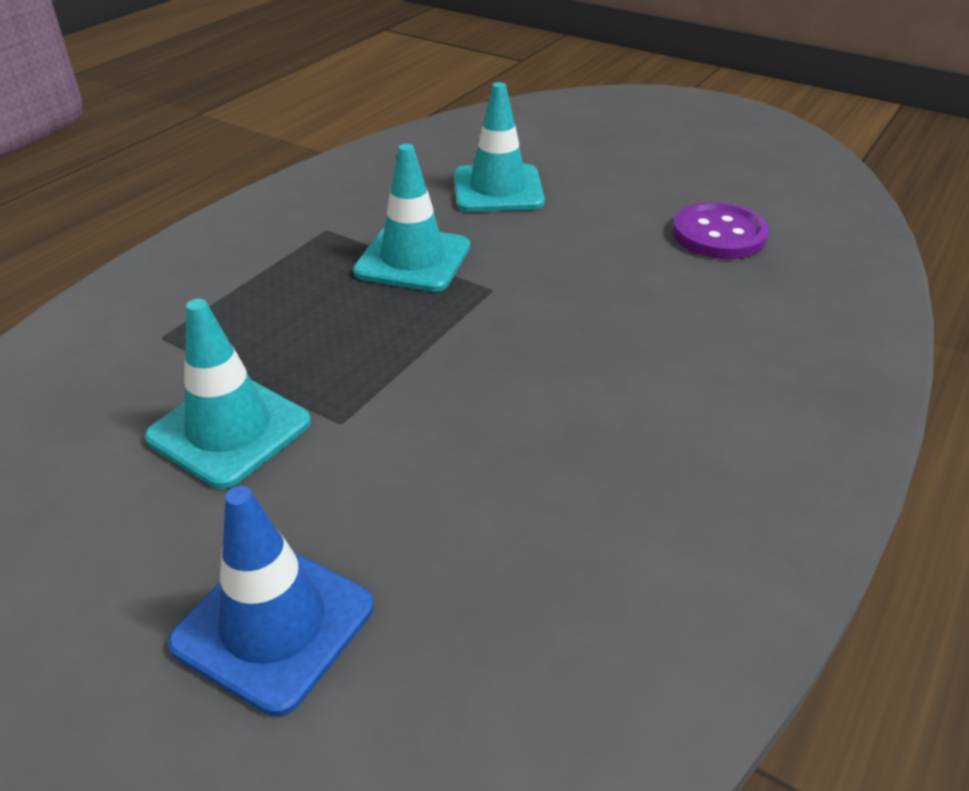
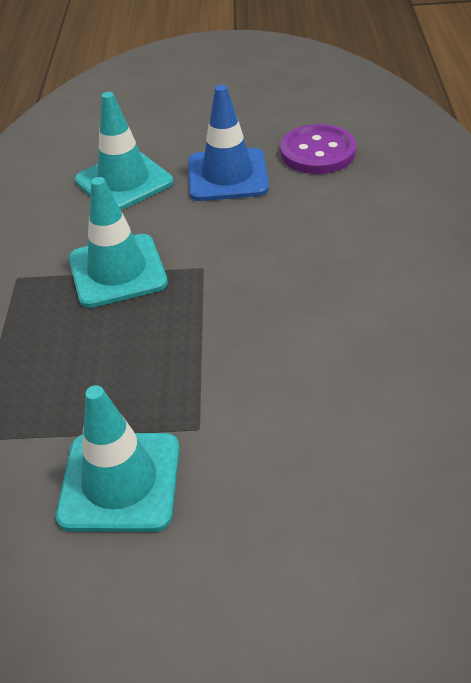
camera: 30 degrees left, 5 degrees up
(274, 625) = (308, 598): blue traffic cone -> blue traffic cone (227, 175)

